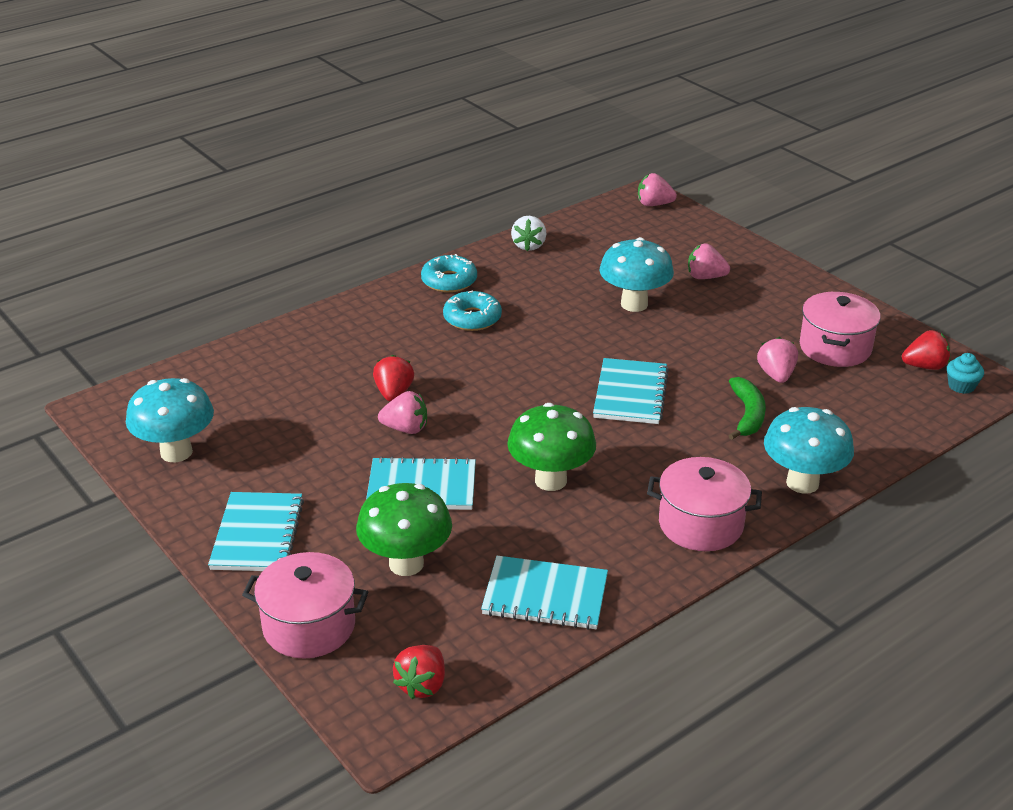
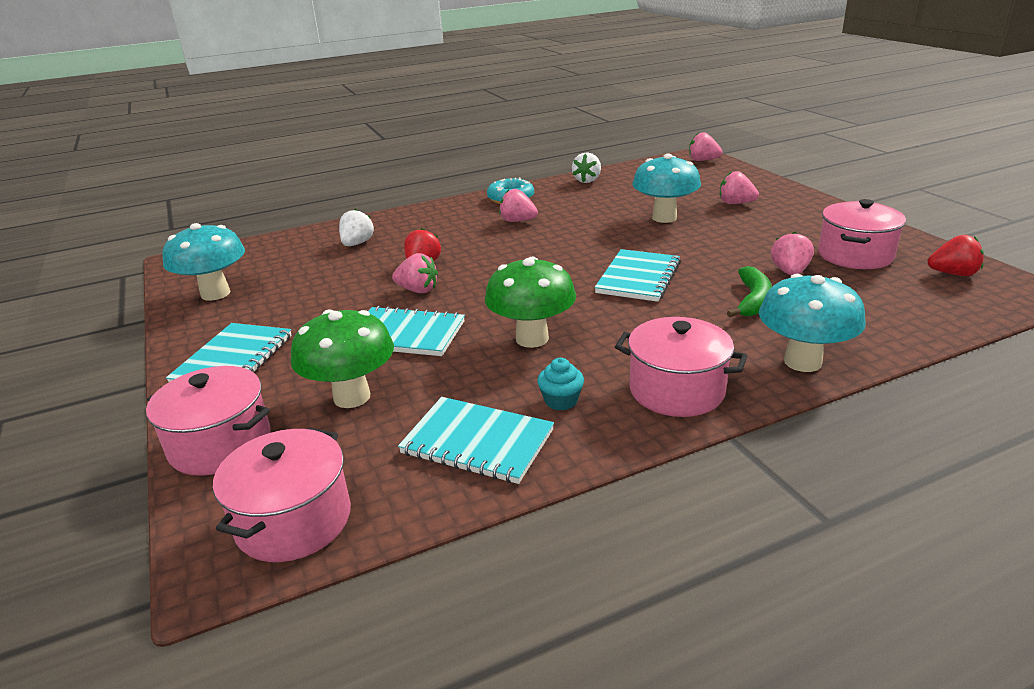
camera: 15 degrees right, 5 degrees down
(299, 366) = (357, 244): none -> white strawberry
(422, 685) = (294, 520): red strawberry -> pink pot
(472, 318) = (517, 221): turquoise donut -> pink strawberry
(961, 386) = (995, 291): turquoise cupcake -> turquoise cupcake (561, 400)

